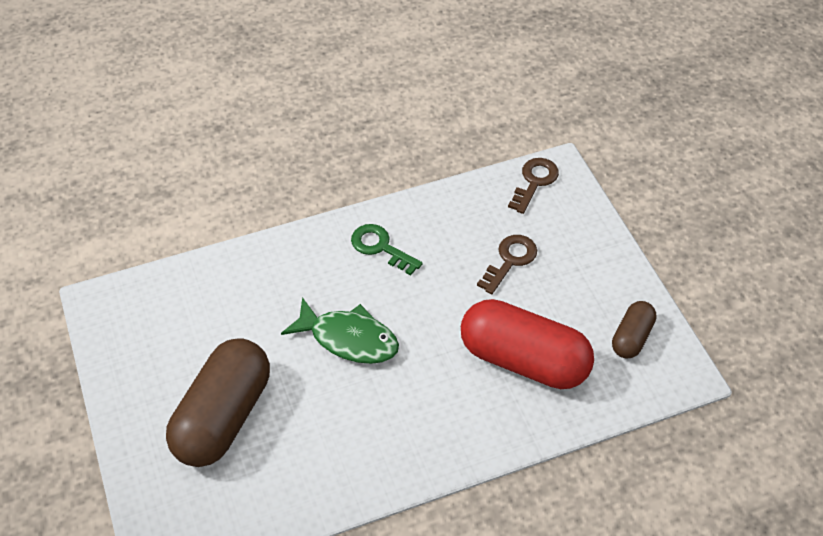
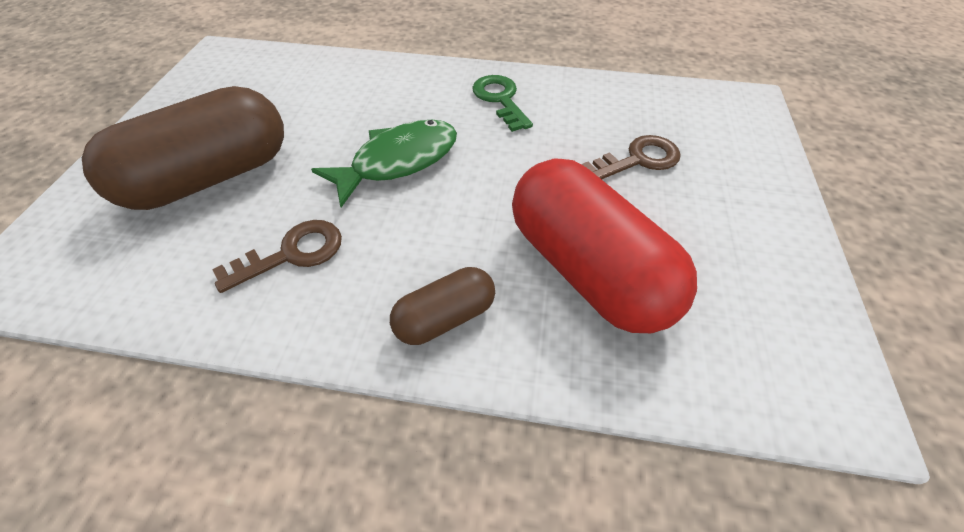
camera: 30 degrees right, 0 degrees up
(348, 339) = (398, 162): green fish -> green fish turned 90 degrees counterclockwise
(534, 182) = (713, 102): brown key -> brown key (292, 254)
(631, 337) = (767, 310): brown capsule -> brown capsule (445, 317)

